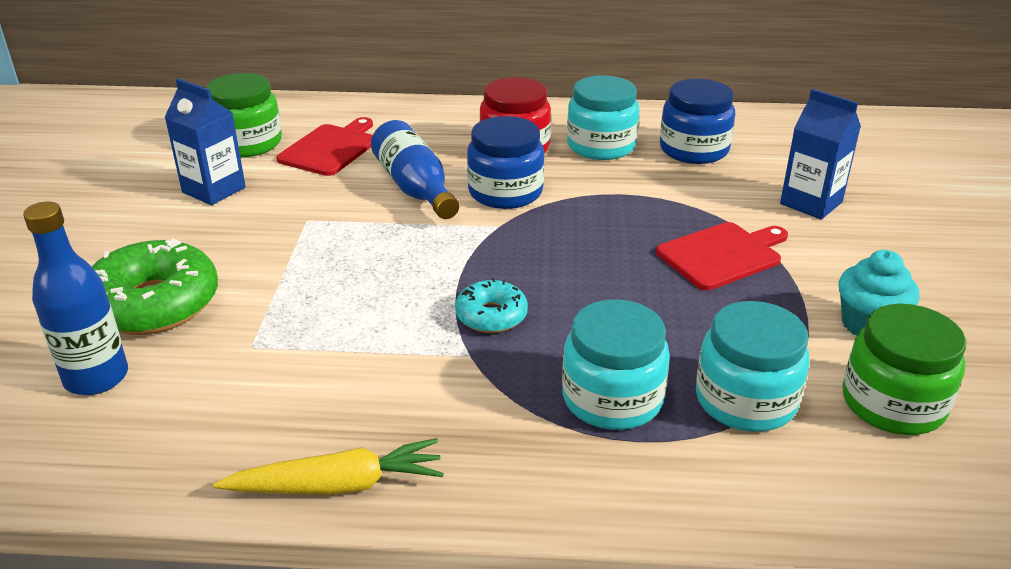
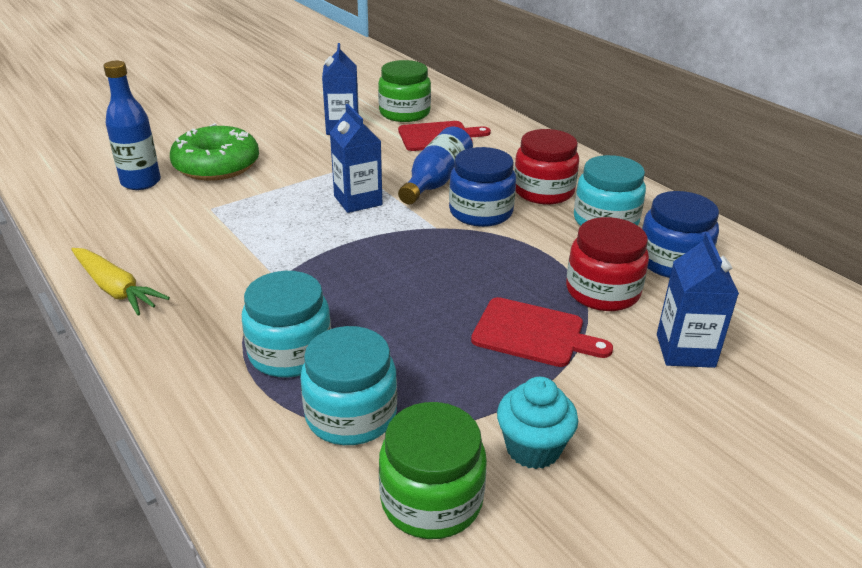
camera: 50 degrees right, 0 degrees up
(385, 245) = (358, 200): none -> blue carton
(491, 316) = (329, 268): turquoise donut -> none
(699, 197) = (602, 291): none -> red jar

